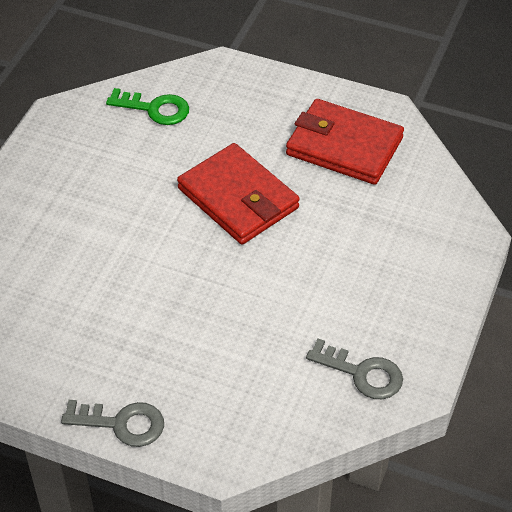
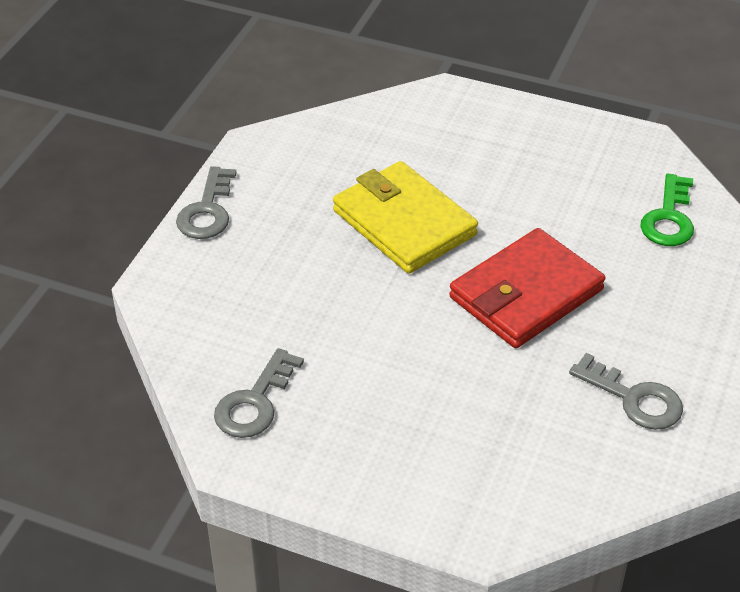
camera: 90 degrees right, 5 degrees down
(149, 273) = (404, 223): none -> yellow wallet
(344, 146) = (634, 398): red wallet -> grey key

